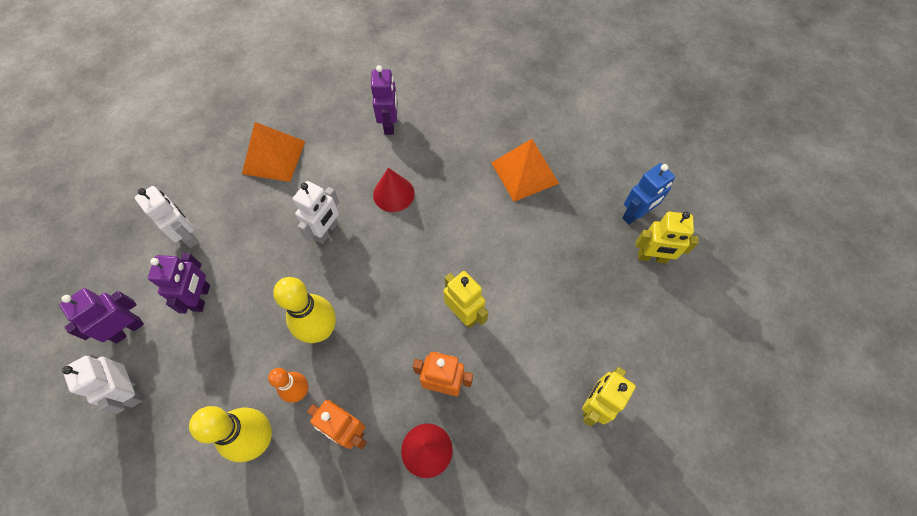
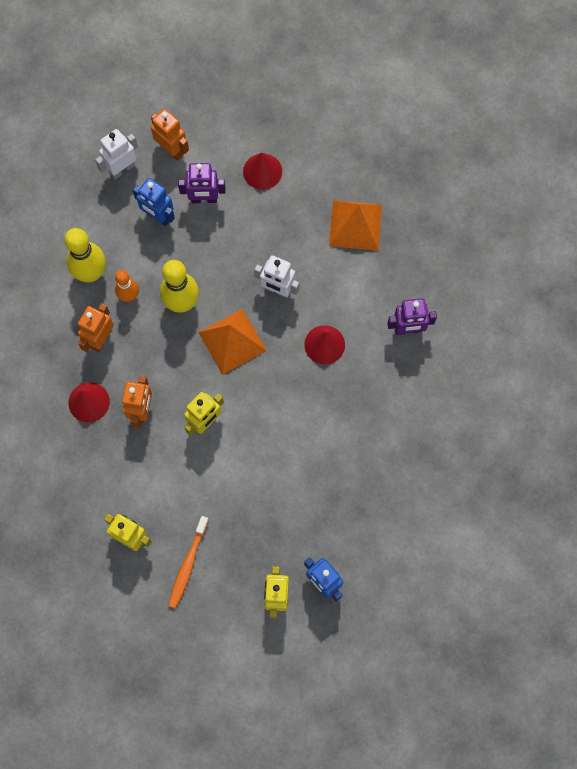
camera: 85 degrees right, 10 degrees up
(128, 329) = (172, 149): purple robot -> orange robot
(188, 236) = (262, 171): white robot -> red cone
(207, 351) = (158, 216): none -> blue robot
(524, 173) = (362, 470): orange pyramid -> orange pyramid (232, 341)
(624, 343) = (188, 565): none -> orange toothbrush

